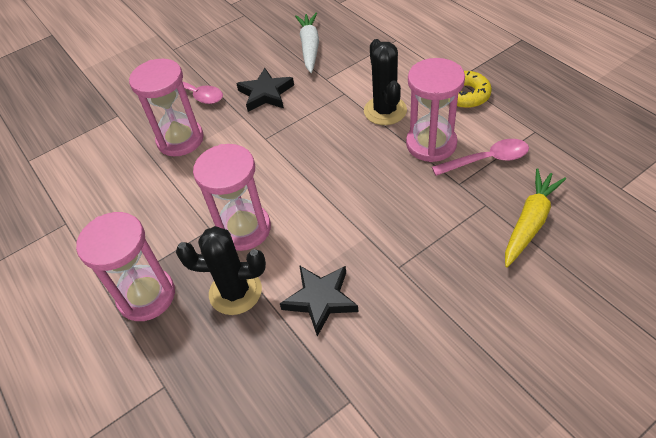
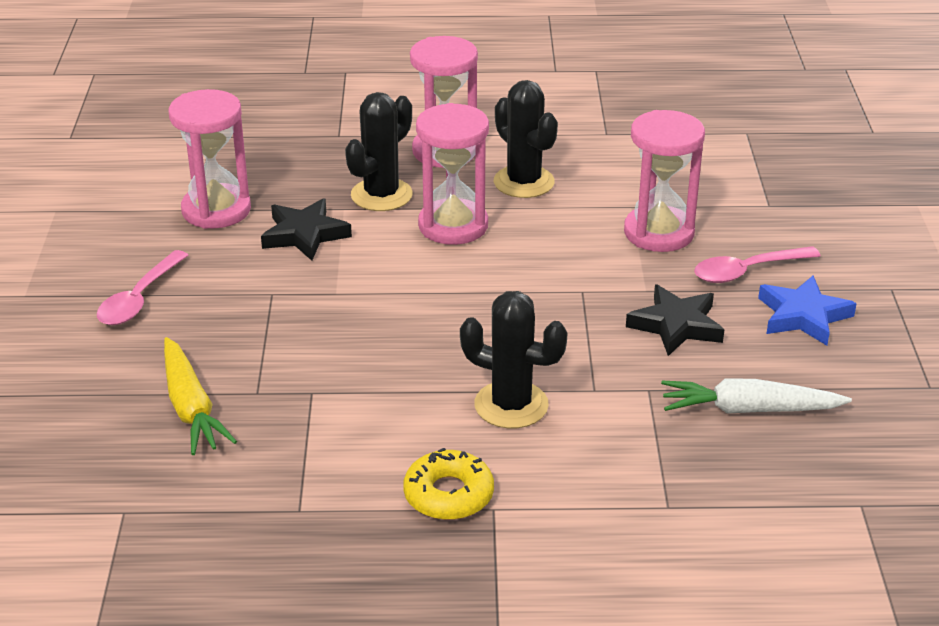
camera: 120 degrees right, 15 degrees down
(162, 227) = (524, 182): none -> black cactus
(220, 62) = (803, 316): none -> blue star
(309, 47) = (749, 410): white carrot -> white carrot turned 150 degrees clockwise
(431, 144) = (400, 408): pink hourglass -> pink hourglass (216, 210)
(487, 160) = (313, 436): pink spoon -> pink spoon (139, 299)

